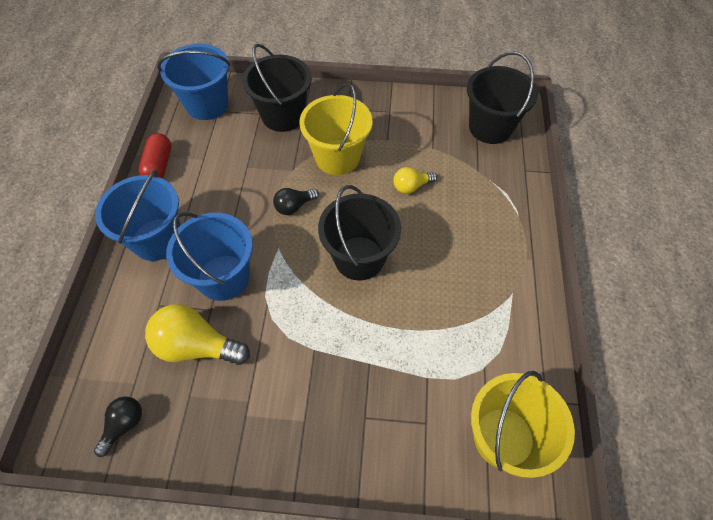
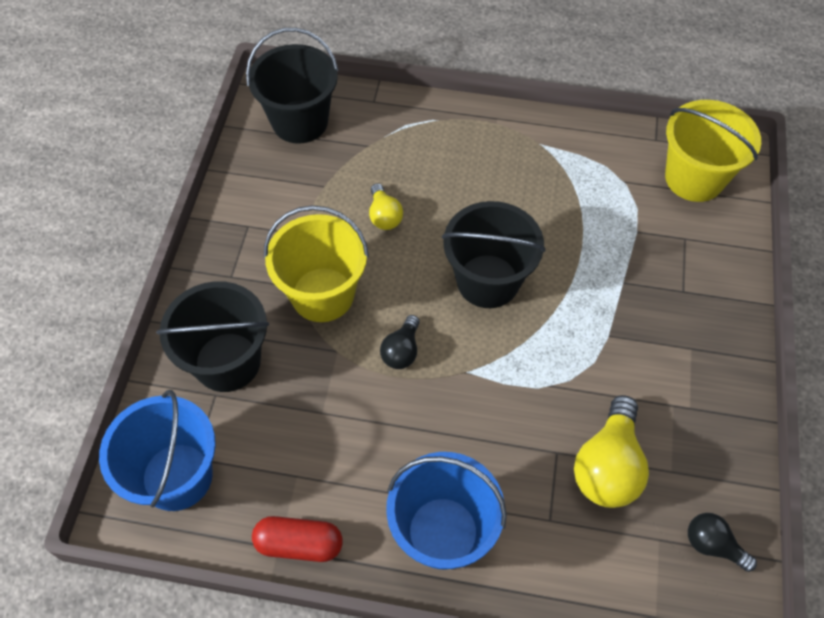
camera: 85 degrees left, 0 degrees up
(223, 277) = (509, 438): blue bucket -> none
(294, 206) = (401, 351): black light bulb -> black light bulb turned 45 degrees clockwise

